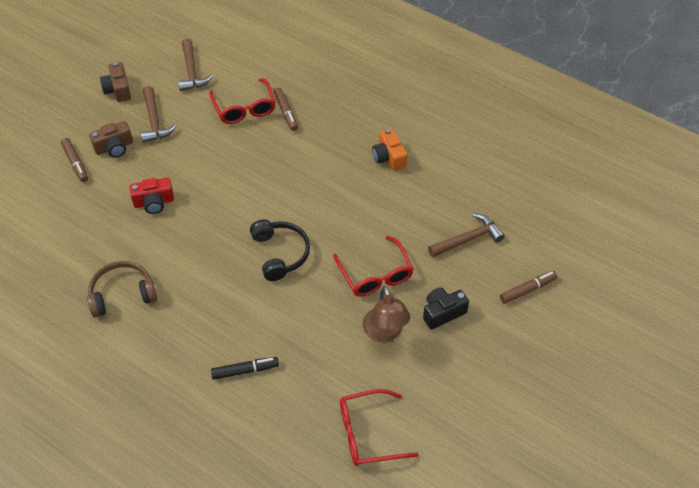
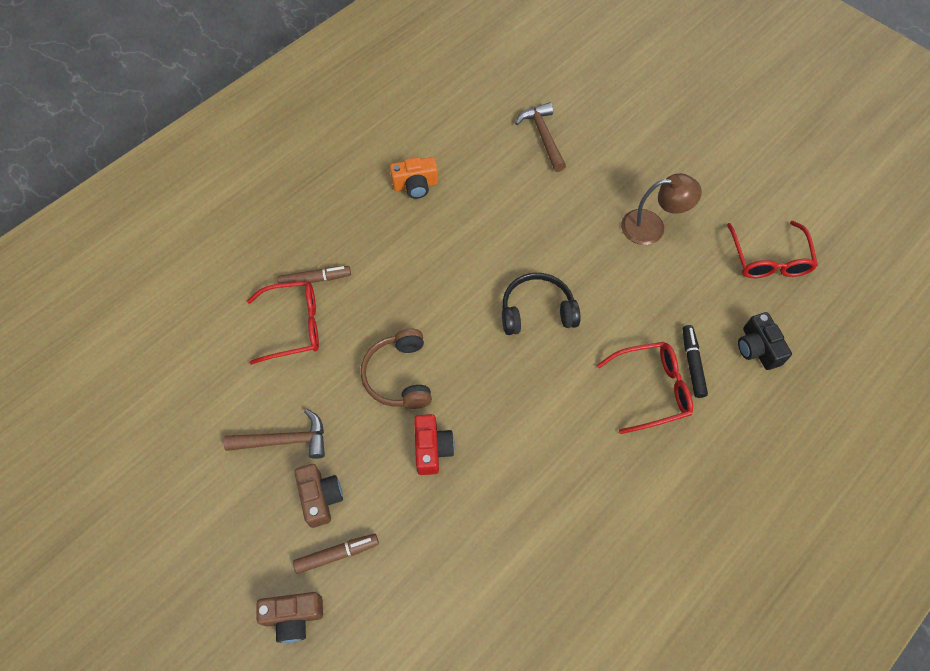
camera: 80 degrees left, 10 degrees up
(118, 89) = (206, 489): brown camera -> brown camera (293, 616)
(122, 294) = (575, 495): brown headphones -> brown headphones (399, 376)
(192, 72) = (203, 385): brown hammer -> none
(375, 275) = (578, 223): red glasses -> red glasses (651, 389)
(442, 313) = (632, 174): black camera -> black camera (757, 348)
(527, 290) = (611, 102): brown marker -> none

